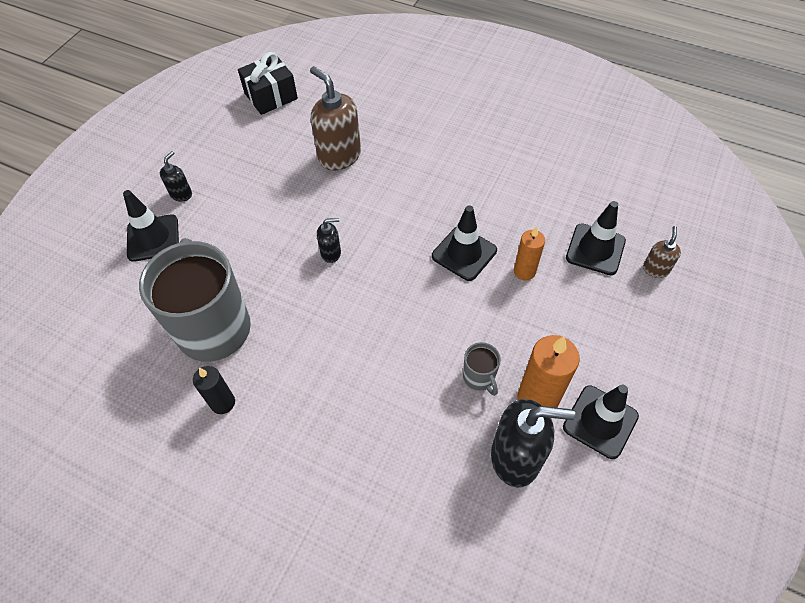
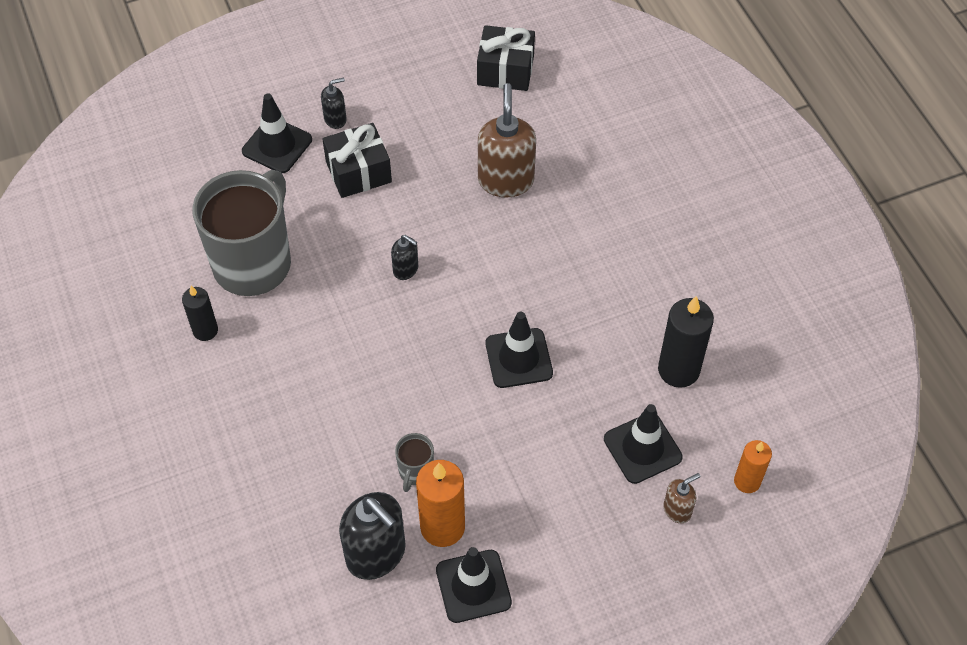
camera: 40 degrees right, 0 degrees up
(232, 215) = (358, 172): none -> black gift
(524, 271) = (554, 416): orange candle -> orange candle (747, 481)
(562, 190) = (678, 370): none -> black candle

